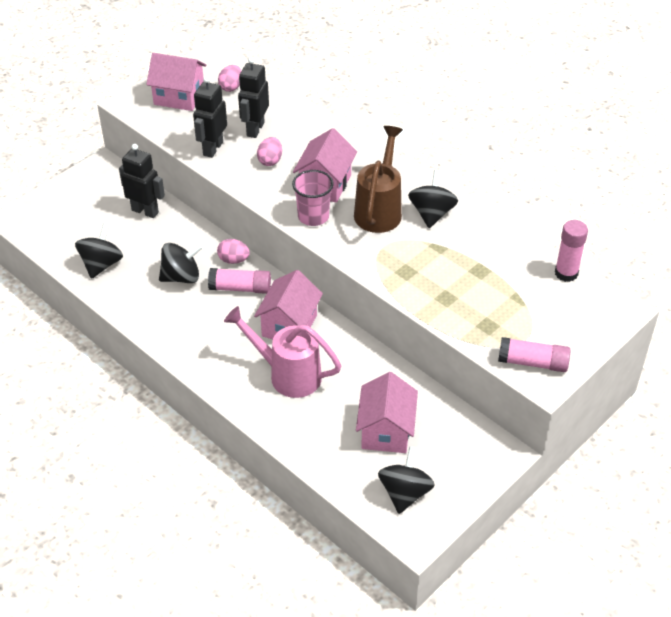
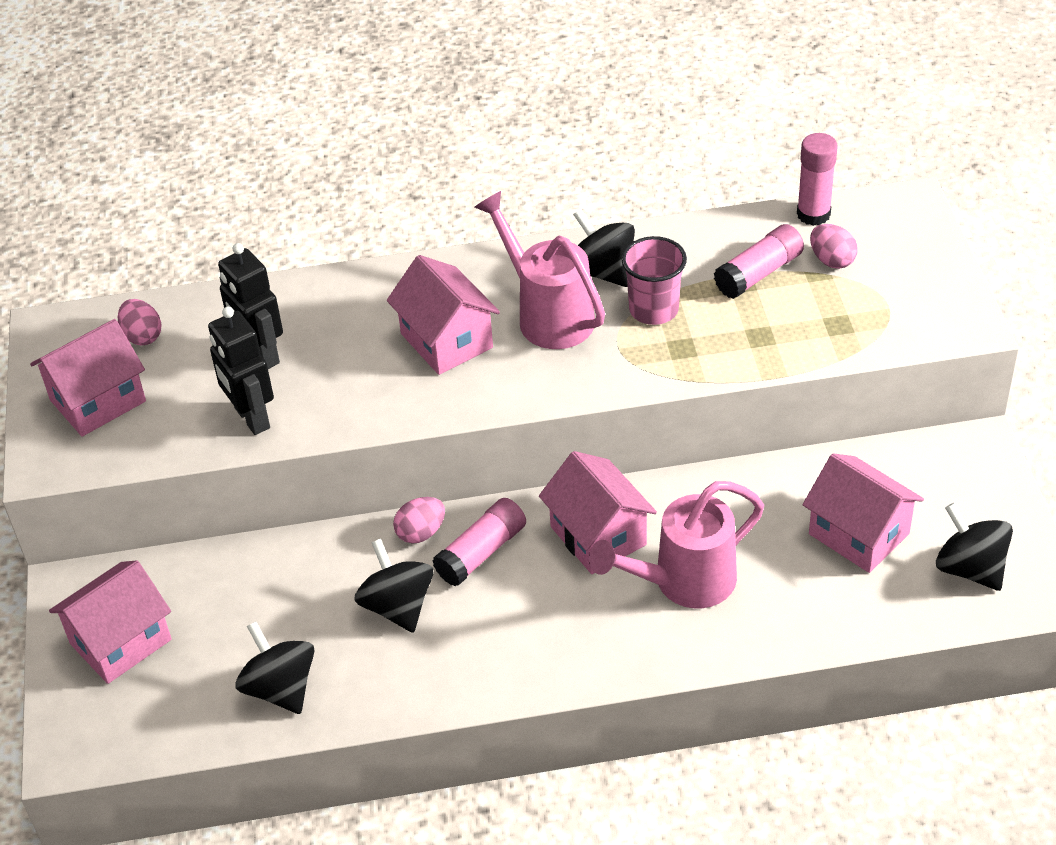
camera: 50 degrees left, 0 degrees up
(86, 199) = (120, 642): none -> pink house
(145, 211) = (221, 583): black robot -> none
(181, 277) = (397, 606): black spinning top -> black spinning top turned 45 degrees counterclockwise
(270, 161) = (342, 371): pink egg -> pink egg (832, 260)
(313, 216) = (496, 383): pink cup -> pink cup (653, 309)
(379, 210) = (548, 315): brown watering can -> pink watering can
(532, 363) = (930, 319): pink glue stick -> pink glue stick (759, 273)

